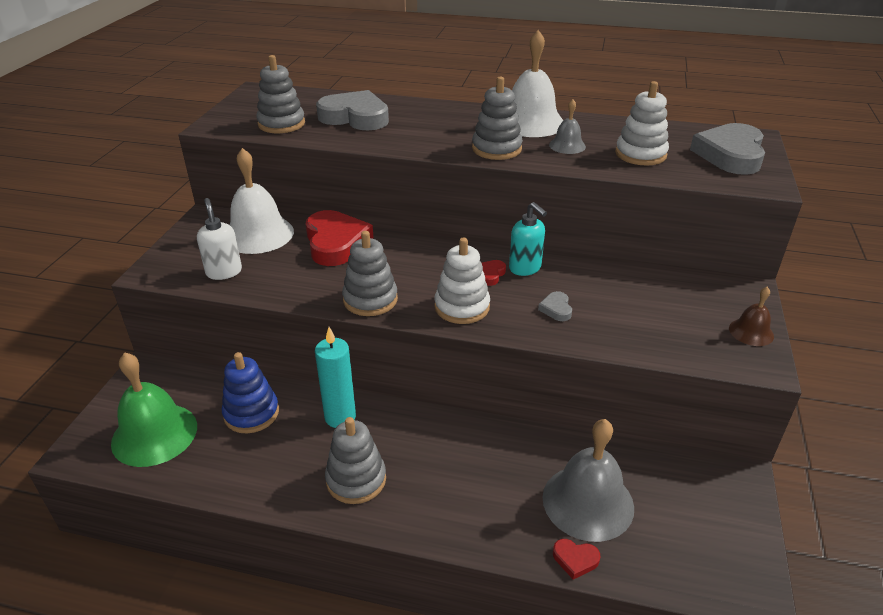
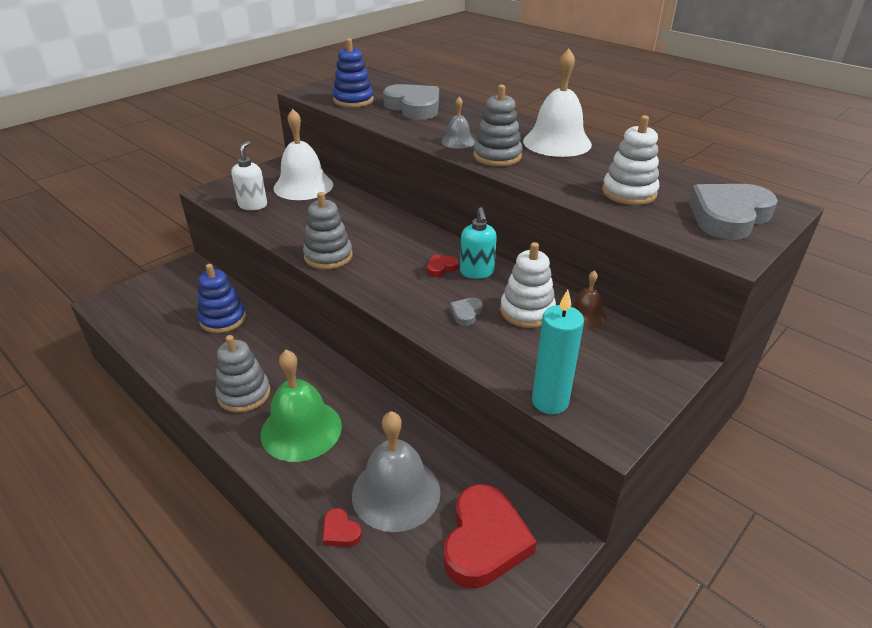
camera: 30 degrees right, 0 degrees up
(154, 434) = (155, 309): green bell -> green bell (301, 429)
(281, 124) = (353, 100): grey stacking toy -> blue stacking toy
(336, 243) = (349, 208): red heart -> red heart (484, 541)
(340, 417) = (276, 345): turquoise candle -> turquoise candle (550, 401)
(462, 307) = (390, 285): white stacking toy -> white stacking toy (527, 311)
(567, 145) = (565, 168): grey bell -> grey bell (458, 141)
(751, 332) = (634, 400): brown bell -> brown bell (586, 315)

